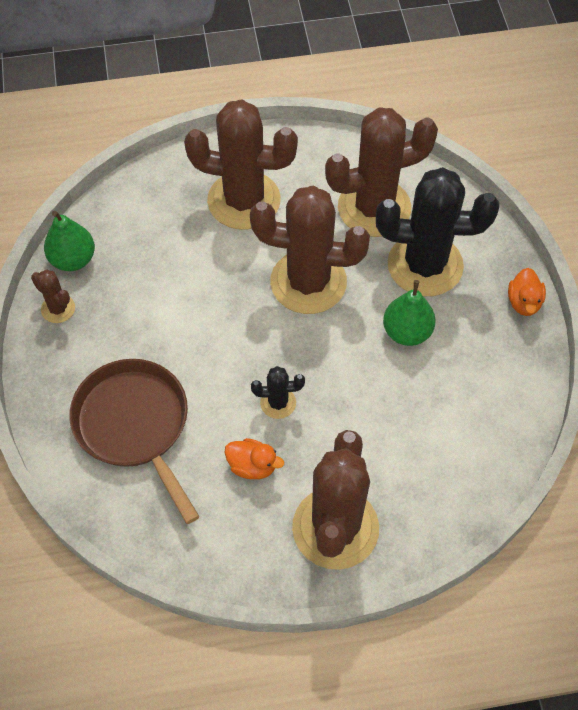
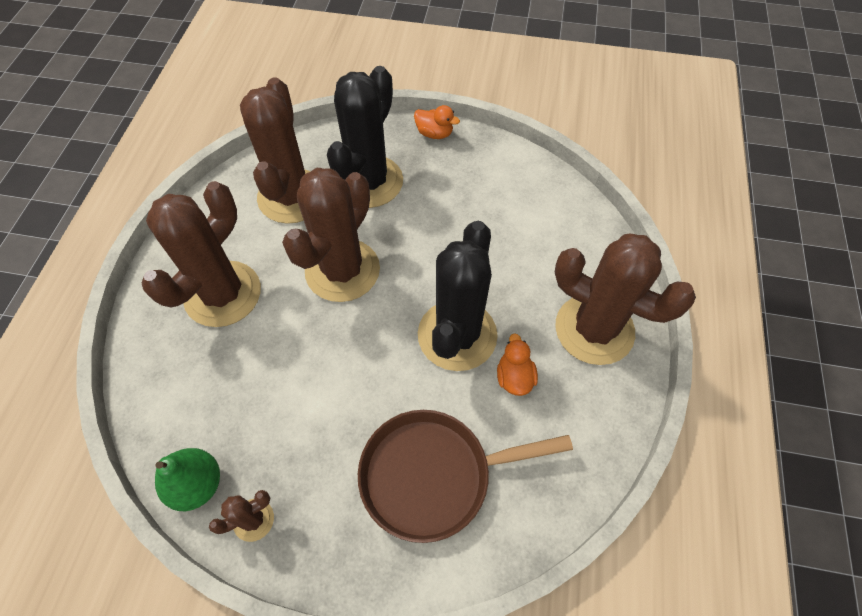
camera: 70 degrees left, 0 degrees up
(252, 466) = (514, 377): orange duck -> orange duck turned 45 degrees counterclockwise
(278, 403) = (457, 335): black cactus -> black cactus, size x2.27
(407, 332) = (427, 216): green pear -> none

